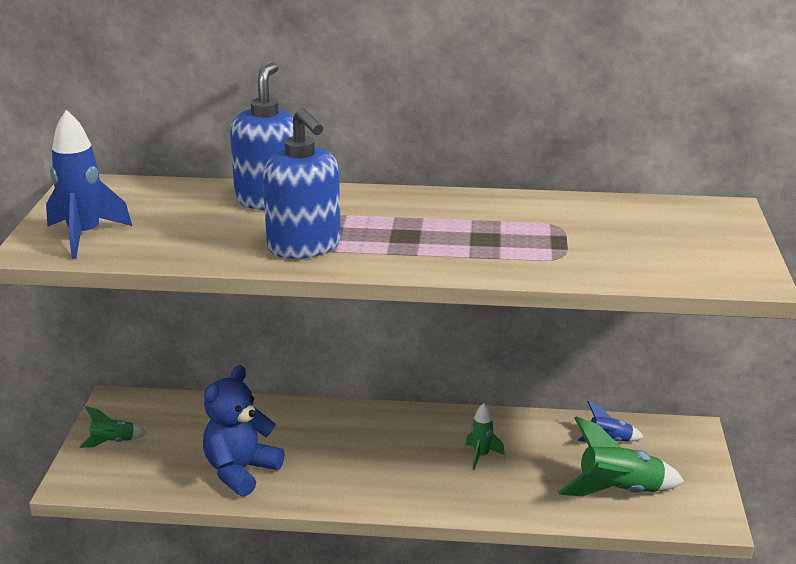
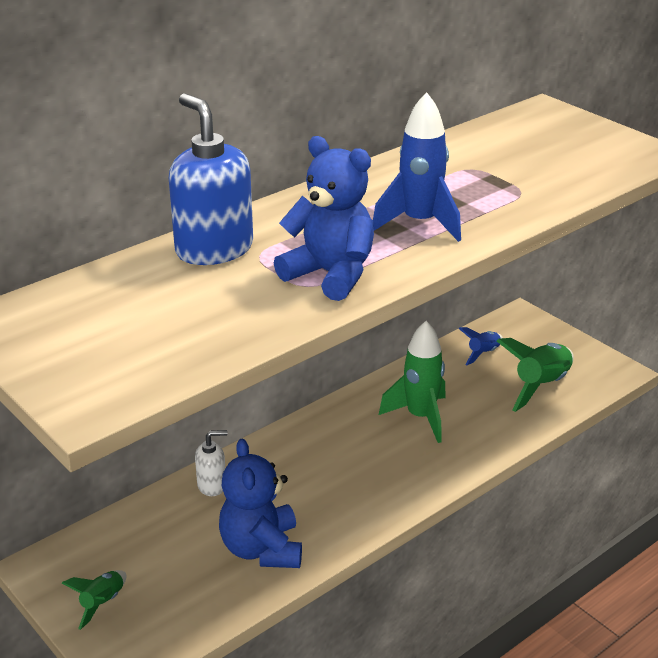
camera: 45 degrees left, 5 degrees up
(85, 236) = (112, 367): blue rocket -> blue rocket (420, 223)
(273, 415) = (212, 485): none -> white soap dispenser
(304, 246) = (330, 275): blue soap dispenser -> blue teddy bear
(481, 456) = (420, 417): green rocket -> green rocket, size x1.82

